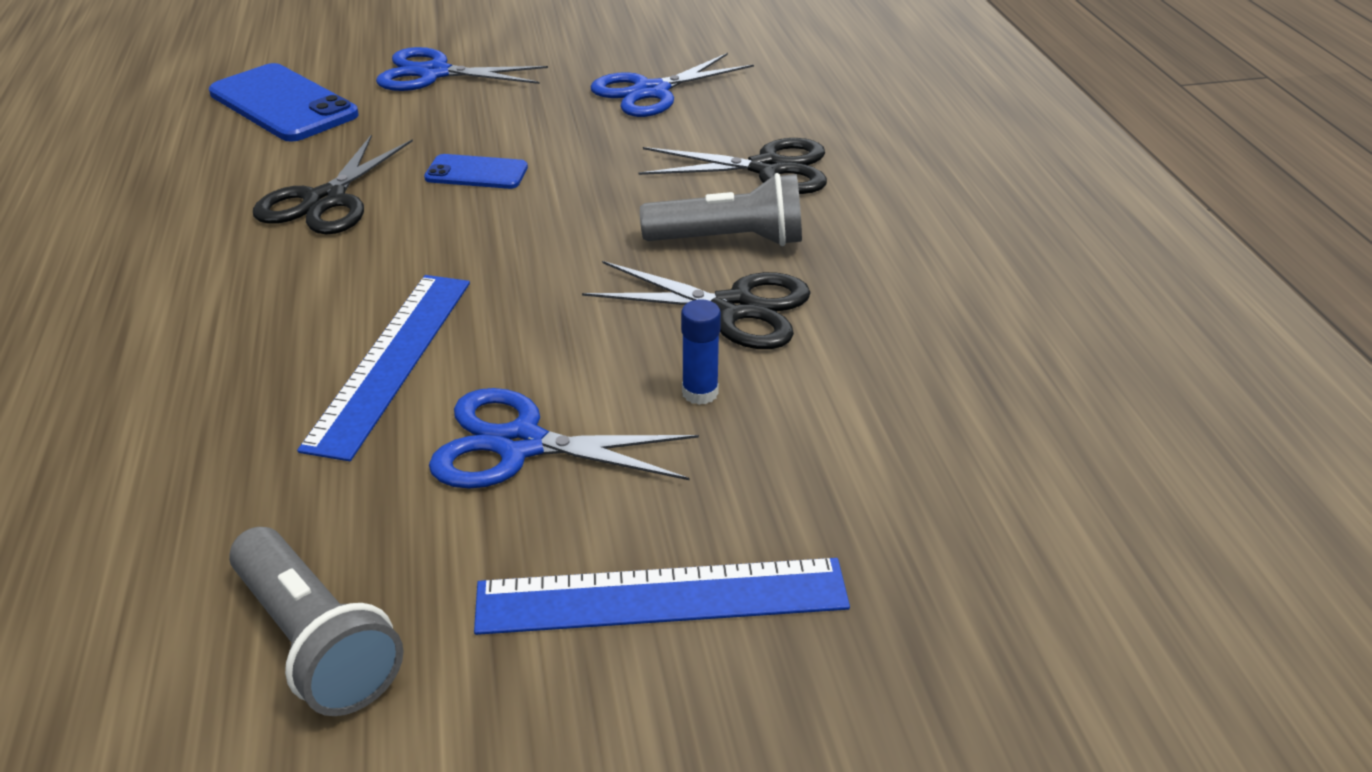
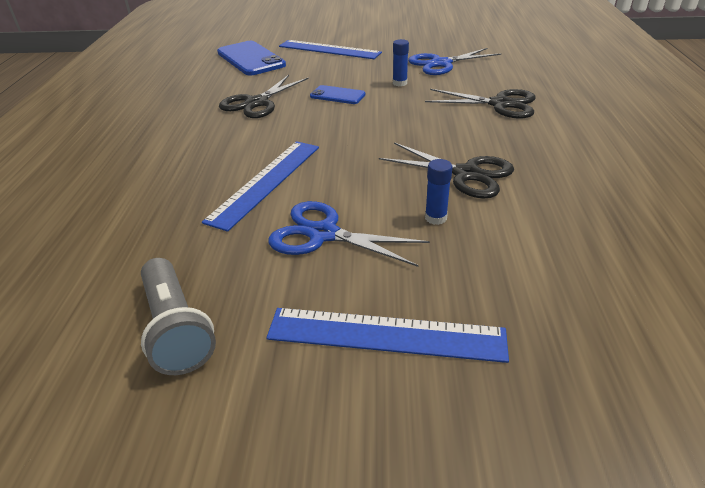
camera: 15 degrees right, 0 degrees up
(434, 73) = (329, 49): blue scissors -> blue ruler
(585, 138) = (399, 83): none -> blue glue stick
(729, 240) = (470, 138): grey flashlight -> none

